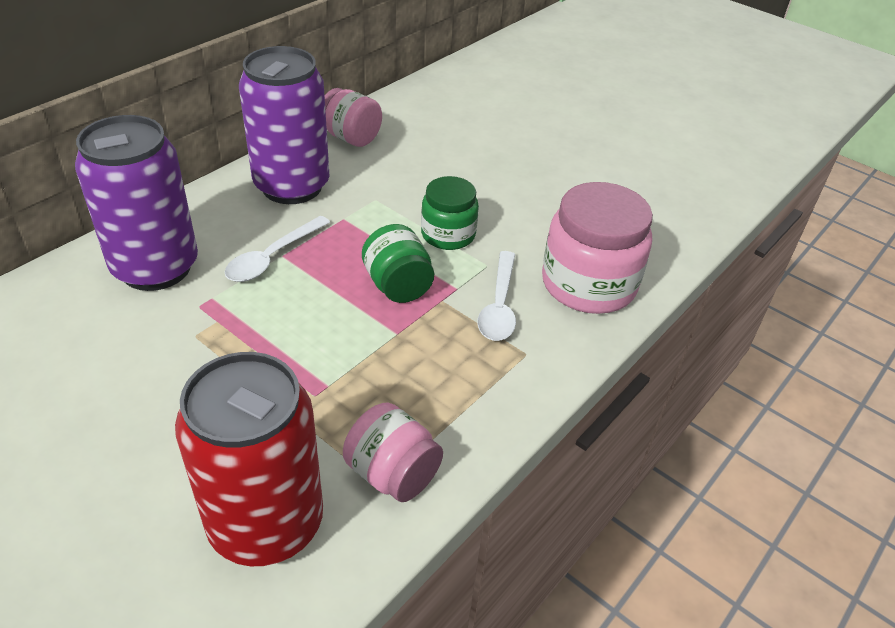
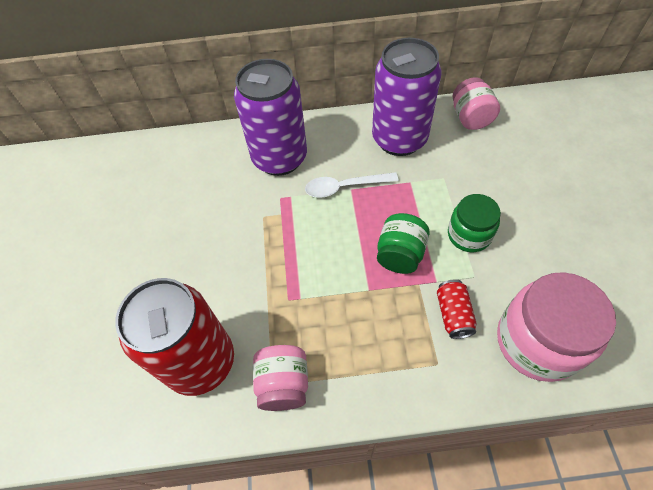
camera: 50 degrees right, 15 degrees up
(499, 306) = (453, 314): white spoon -> red can

